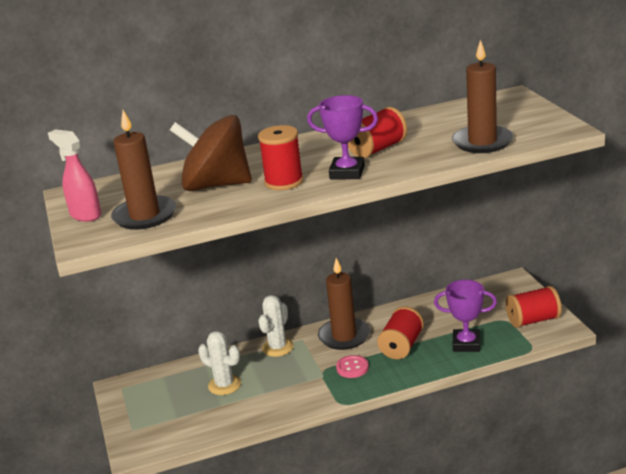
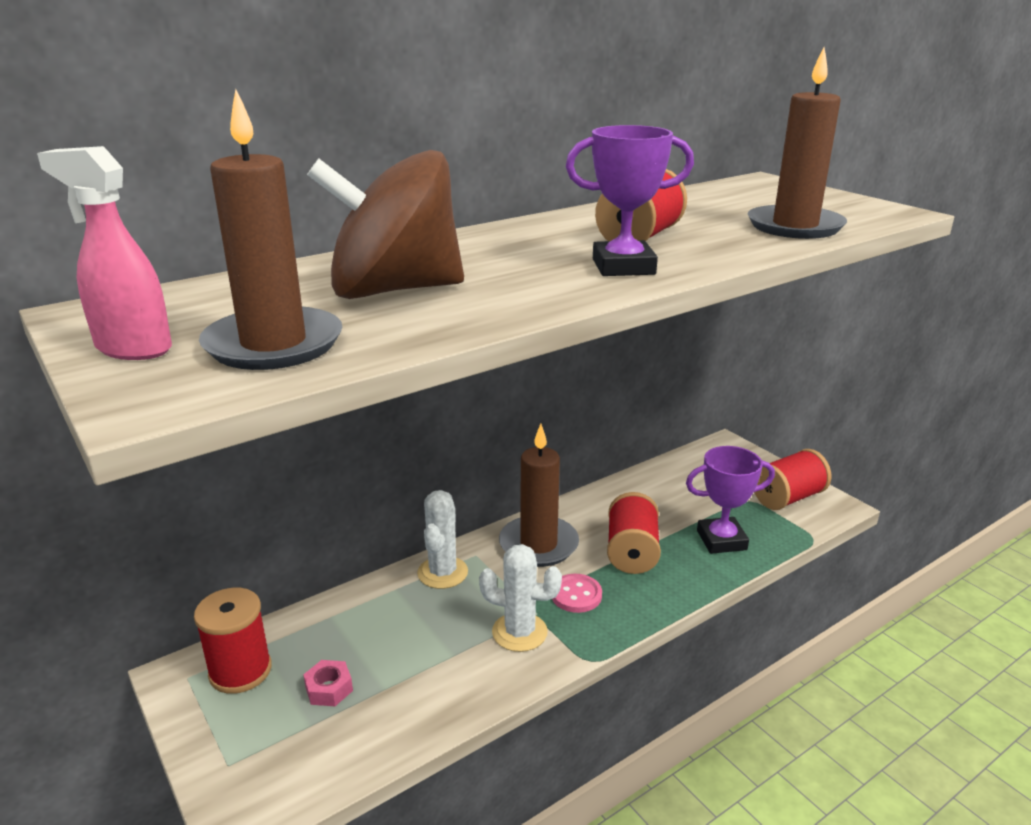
camera: 20 degrees left, 0 degrees up
(192, 401) = (329, 689): none -> pink nut
(224, 385) = (377, 649): white cactus -> white cactus (519, 632)
(284, 182) = (521, 282): red spool -> red spool (240, 671)

